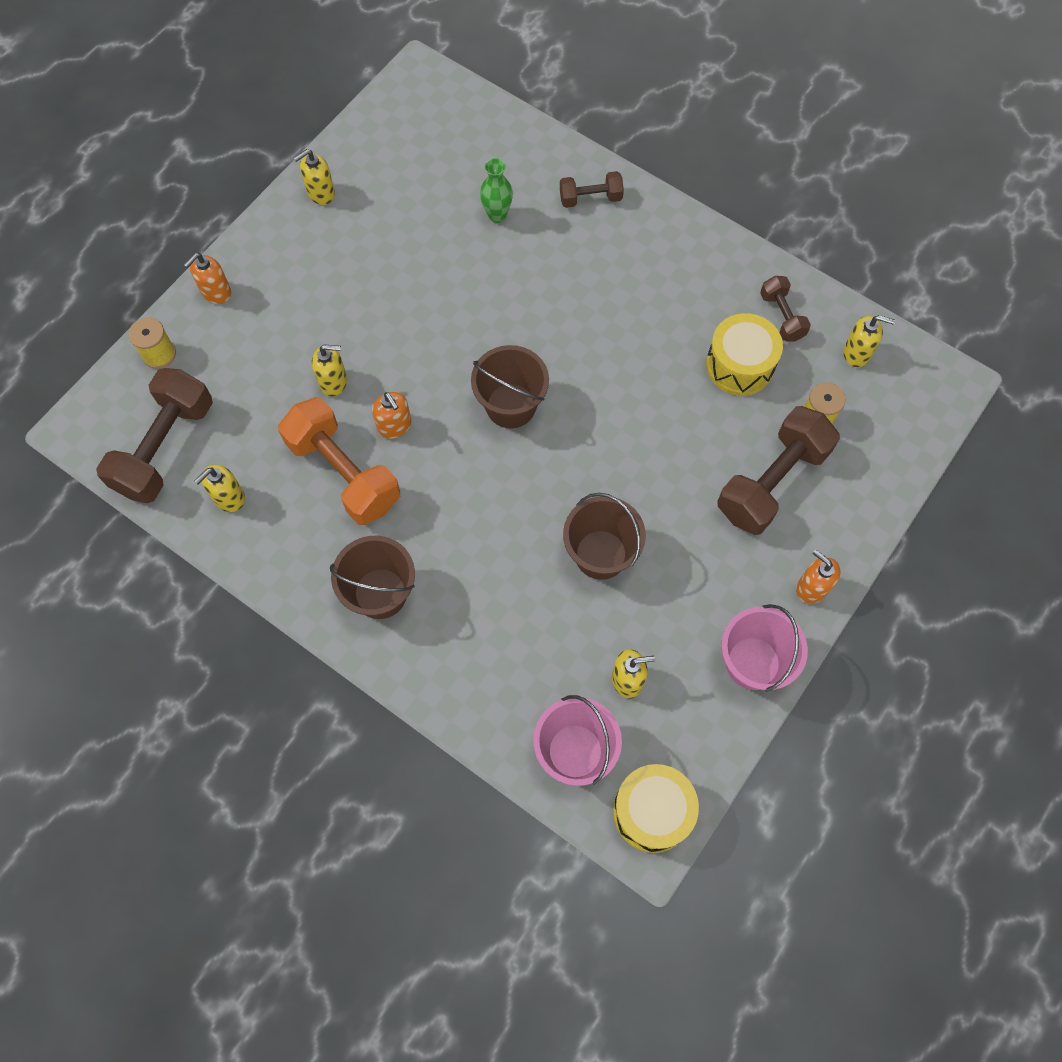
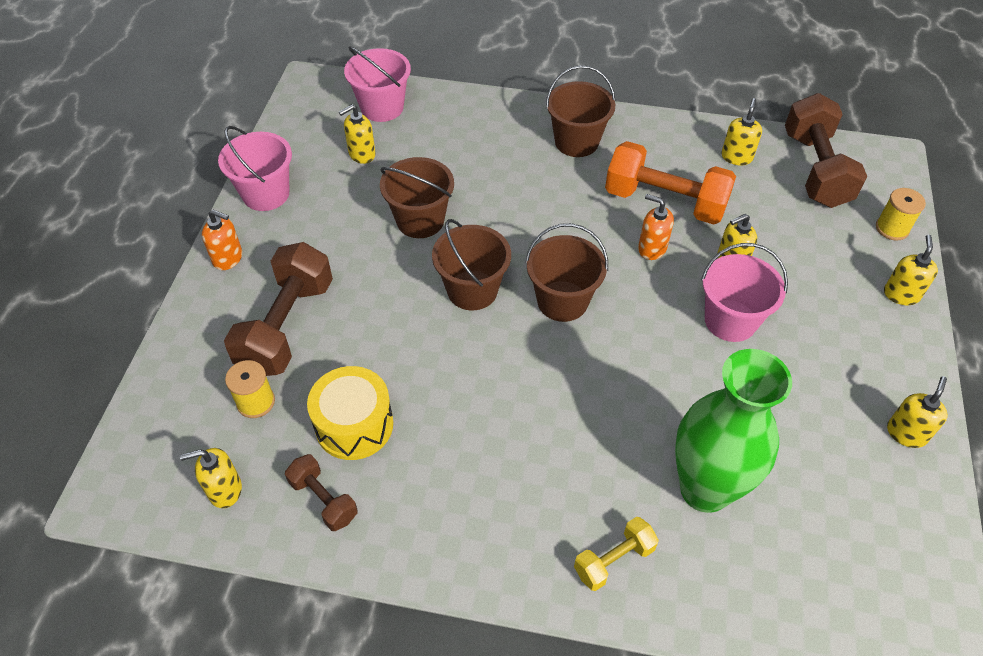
camera: 155 degrees right, 15 degrees down
(216, 292) = (901, 294): orange soap dispenser -> yellow soap dispenser
(379, 328) = (730, 320): none -> pink bucket
(497, 215) = (705, 489): green vase -> green vase, size x2.22
(586, 450) = (472, 290): none -> brown bucket
(590, 198) = (613, 560): brown dumbbell -> yellow dumbbell
(652, 811) = (314, 96): yellow drum -> none

